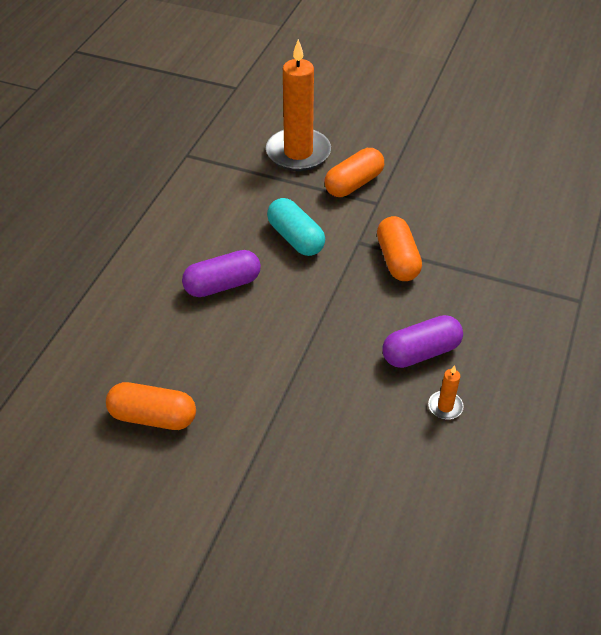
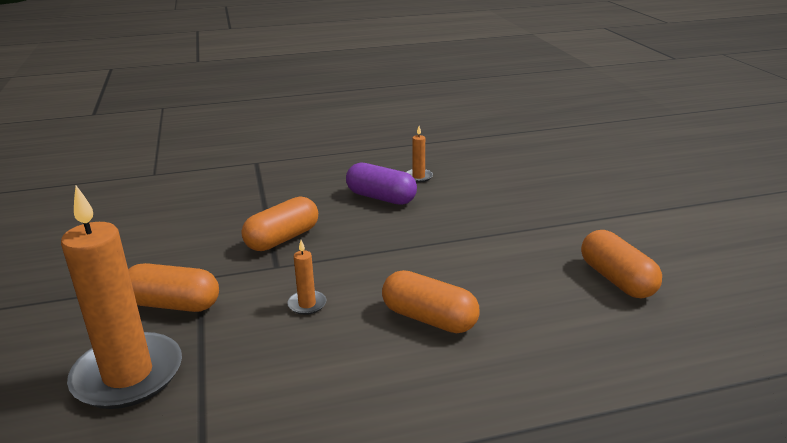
camera: 125 degrees left, 20 degrees down
(222, 285) = (429, 318): purple capsule -> orange capsule
(296, 238) = (307, 304): turquoise capsule -> orange candle

